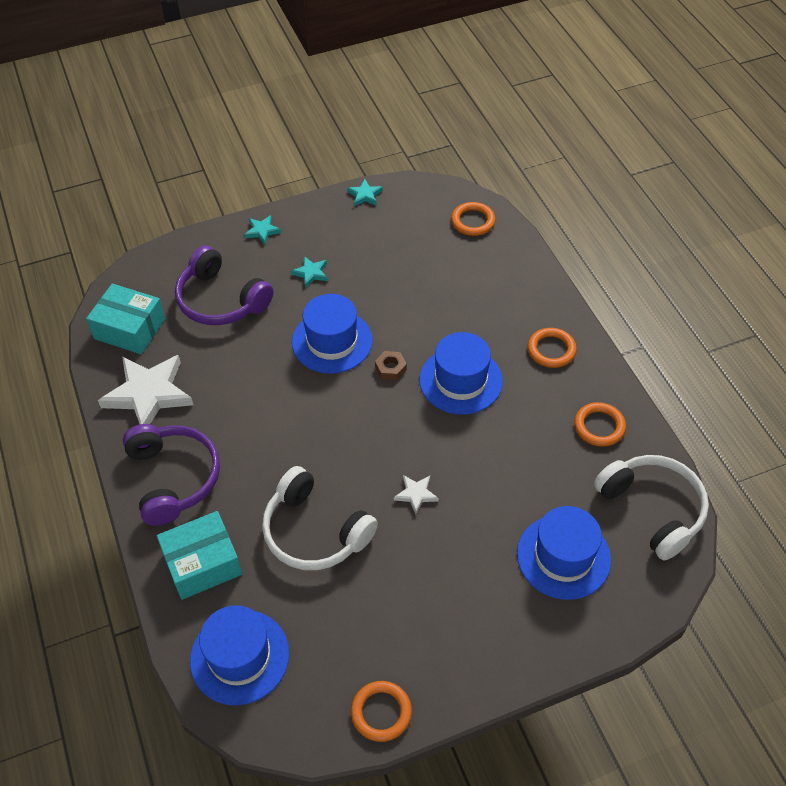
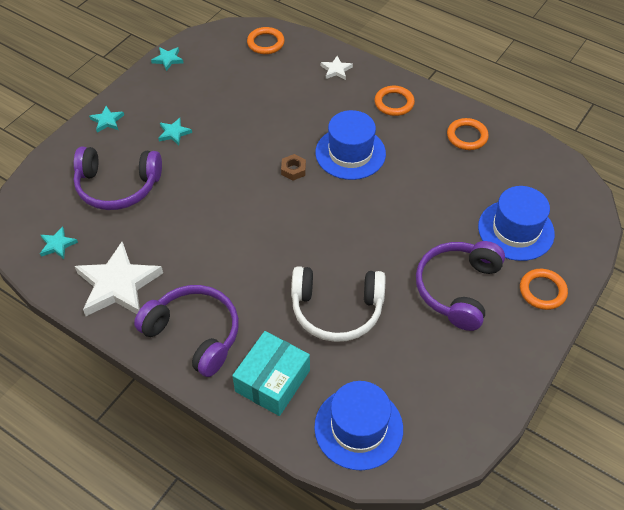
camera: 35 degrees left, 0 degrees up
(130, 329) = (57, 245): turquoise box -> turquoise star
(332, 341) = (233, 173): blue hat -> none
(381, 712) = (488, 401): orange ring -> orange ring (542, 291)
(416, 494) = (386, 244): white star -> white star (336, 70)
(448, 581) = (457, 289): none -> purple headphones
(653, 509) = (543, 170): white headphones -> none

